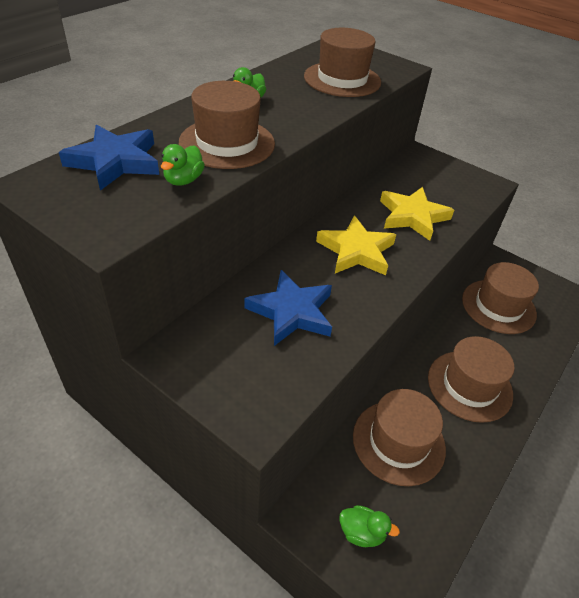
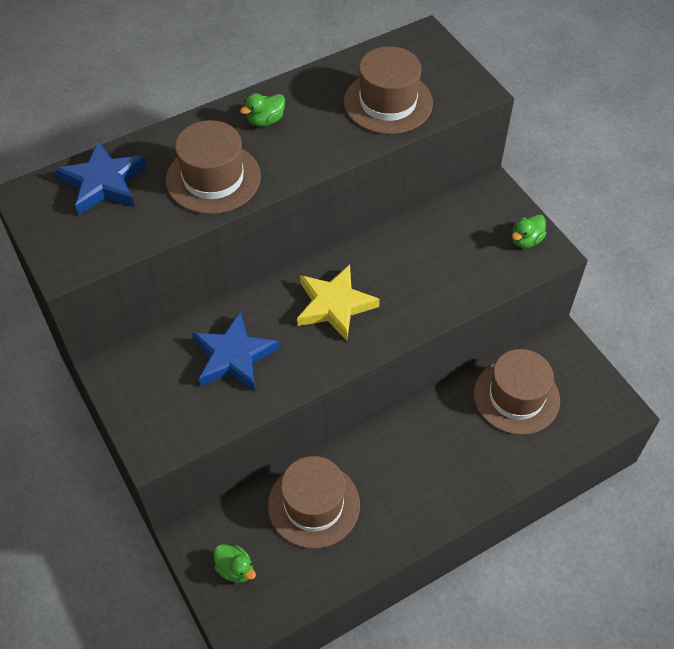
camera: 25 degrees right, 10 degrees up
(183, 180) = (152, 218): green duck -> green duck (526, 240)
(412, 216) = (423, 276): yellow star -> none
(469, 385) = (421, 474): brown hat -> none

